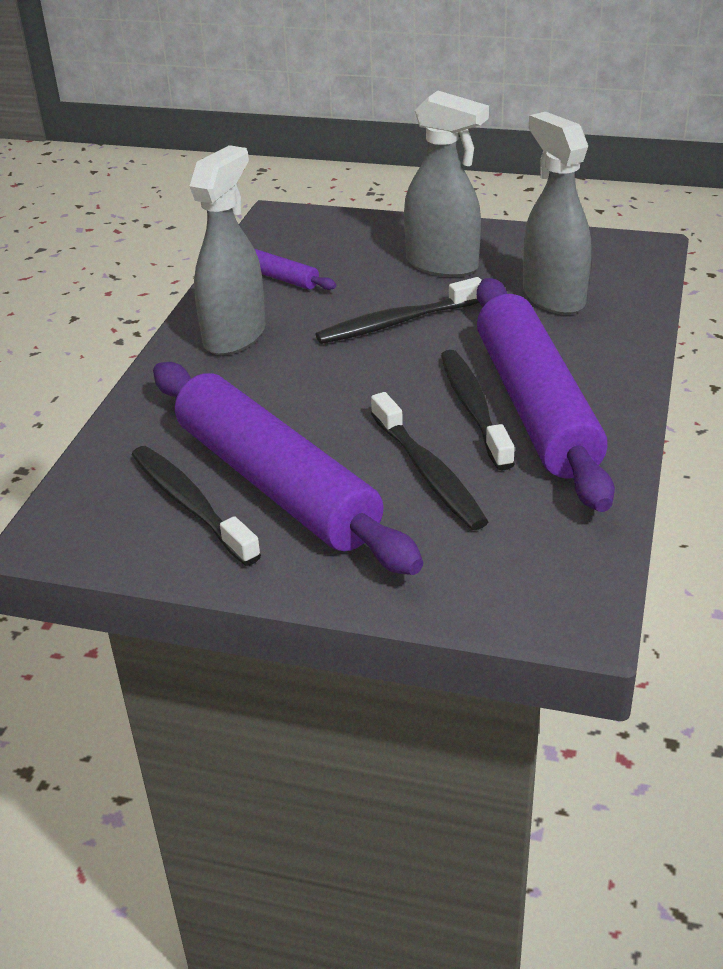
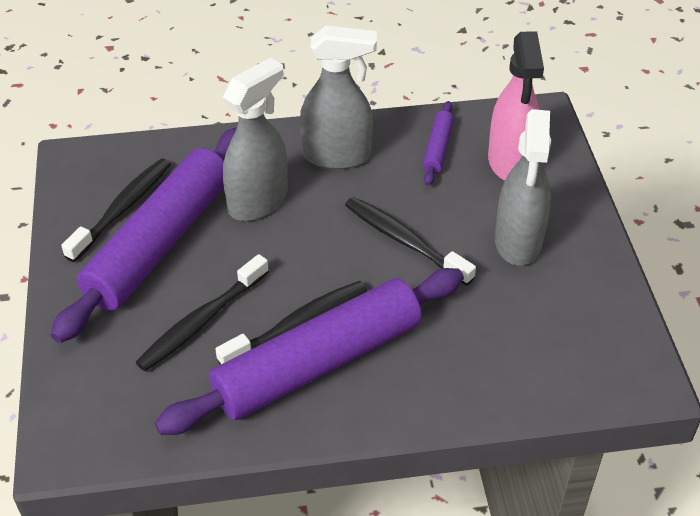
camera: 65 degrees right, 10 degrees up
(333, 245) = (510, 162): none -> pink spray bottle
(553, 297) = (503, 333): grey spray bottle -> grey spray bottle (258, 201)

